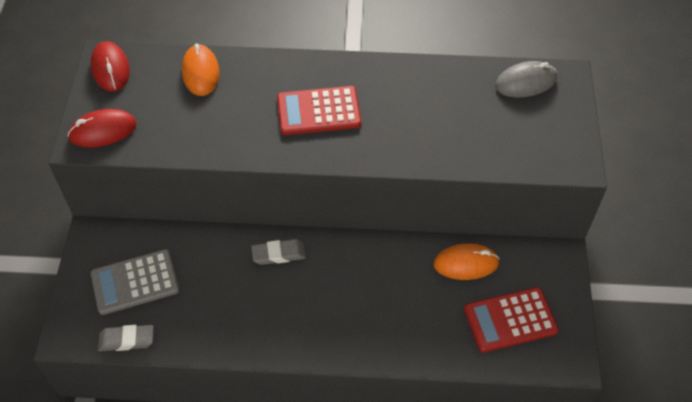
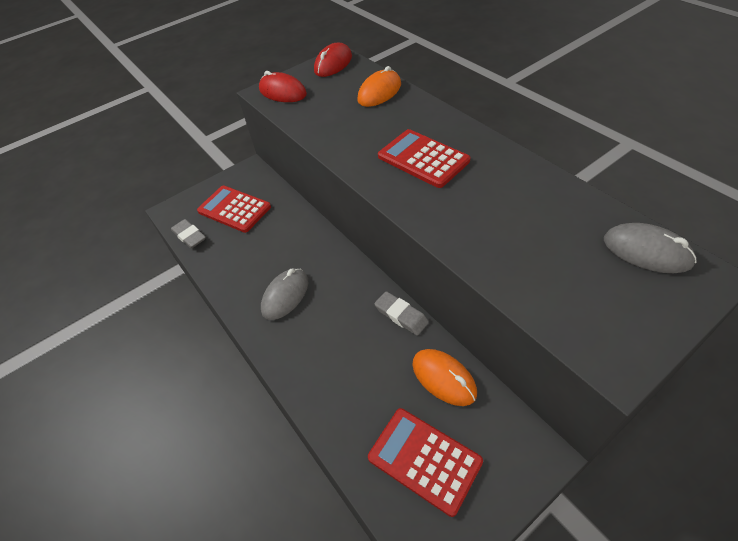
camera: 55 degrees right, 5 degrees down
(135, 282) = (234, 209): grey calculator -> red calculator
(279, 254) = (325, 257): grey eraser -> grey eraser (401, 315)
(289, 309) = (285, 295): none -> grey mouse

